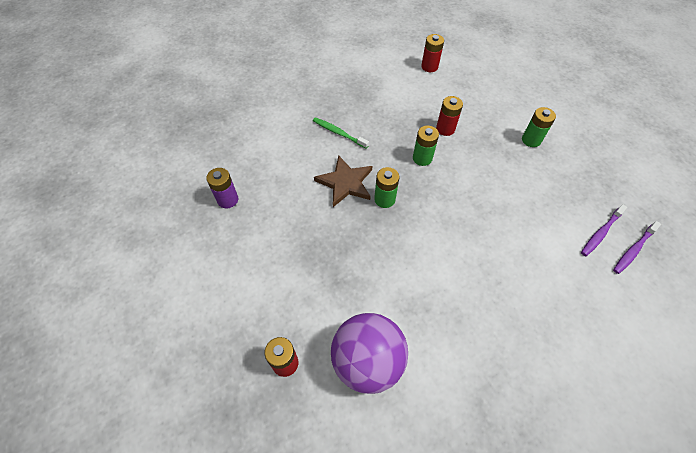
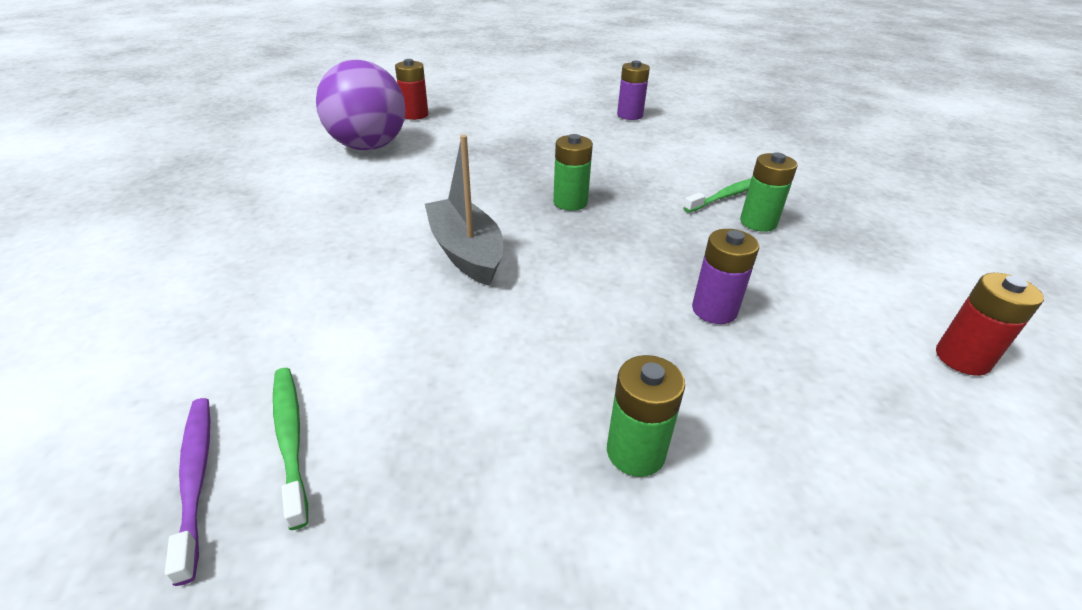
camera: 110 degrees right, 20 degrees down
(345, 183) = (619, 181): brown star -> none
(422, 158) = (640, 257): green battery -> green battery (758, 222)
(445, 129) = (714, 310): red battery -> purple battery
(462, 229) = (466, 252): none -> grey boat
(601, 233) = (290, 439): purple toothbrush -> green toothbrush

